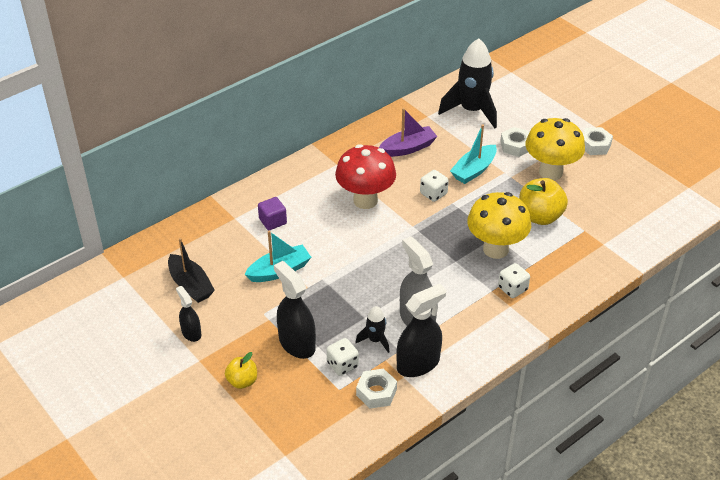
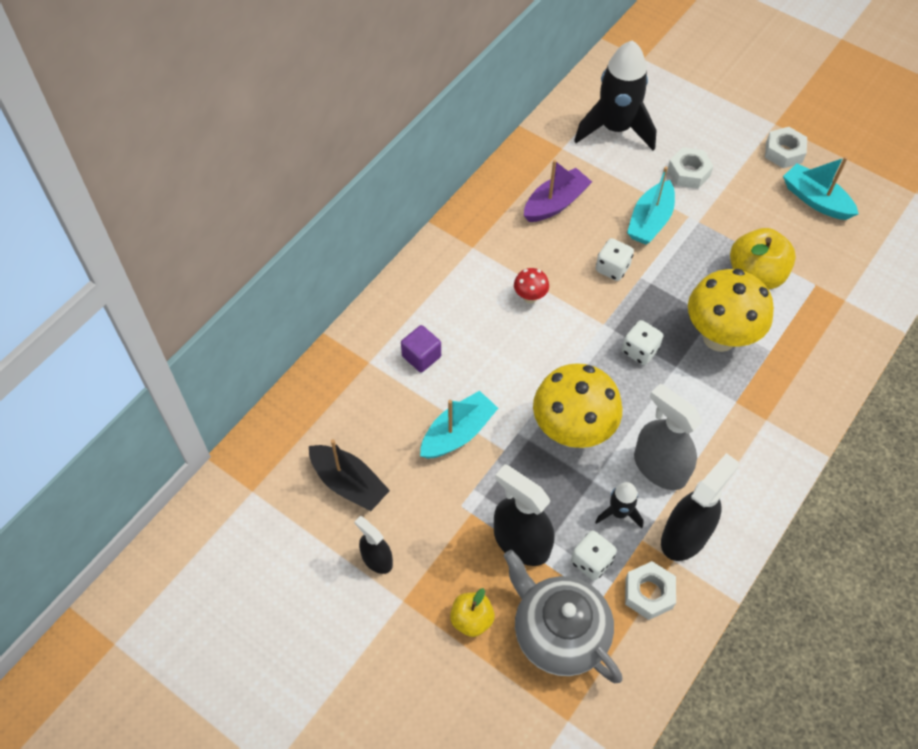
camera: 15 degrees left, 15 degrees up
(301, 402) = (559, 632): none -> grey teapot
(365, 200) = (530, 297): red mushroom -> red mushroom, size x0.44
(512, 289) = (760, 393): white dice -> white dice (640, 350)
(550, 172) = (745, 204): yellow mushroom -> yellow mushroom (572, 431)
(607, 178) = (815, 200): none -> turquoise boat

